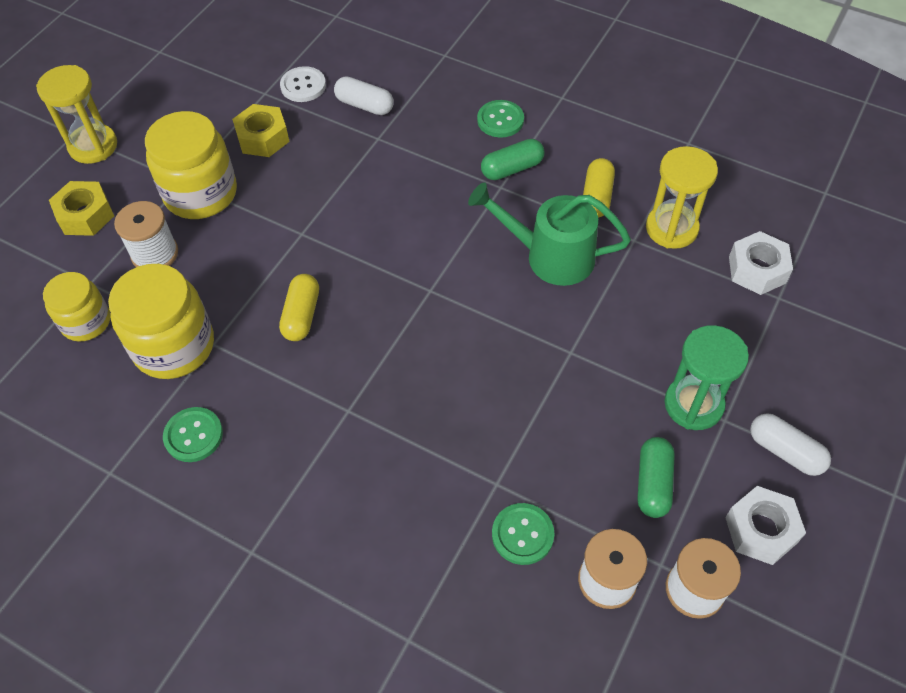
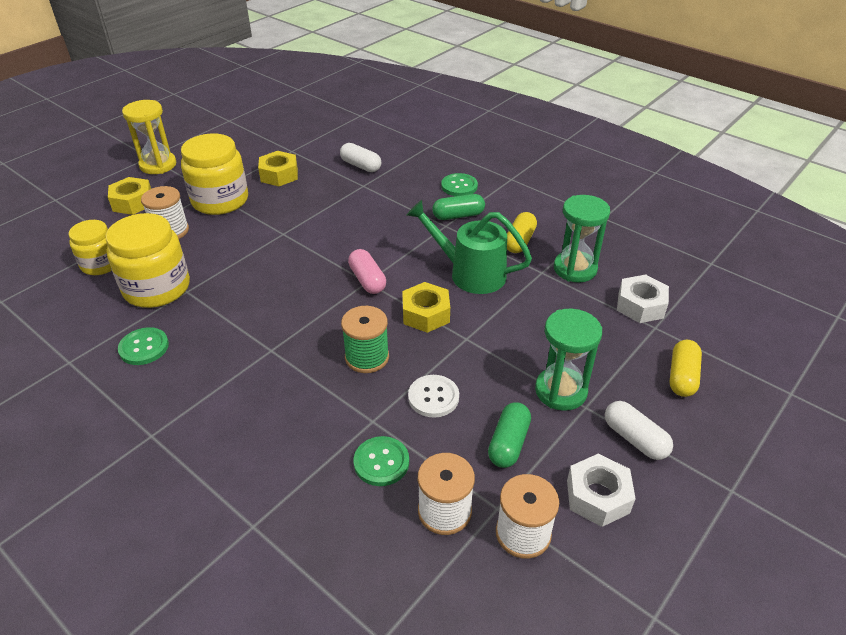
camera: 10 degrees right, 15 degrees down
(301, 315) = (261, 283): yellow capsule -> yellow capsule (682, 377)
(303, 86) = (321, 150): white button -> white button (433, 397)
(430, 288) = (367, 280): none -> pink capsule
(464, 400) = (367, 357): none -> green spool
(514, 326) = (426, 314): none -> yellow nut
(671, 228) = (575, 269): yellow hourglass -> green hourglass

